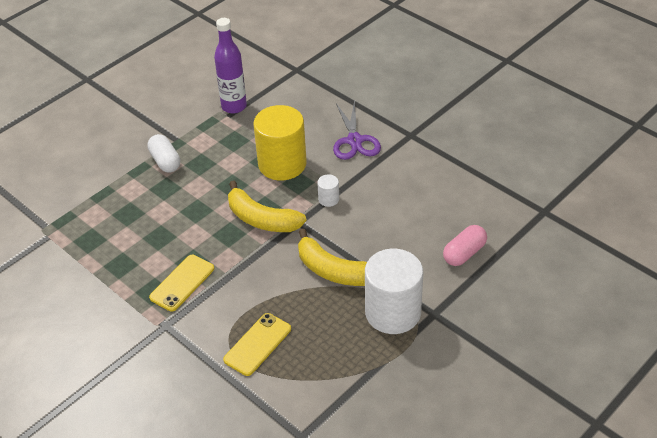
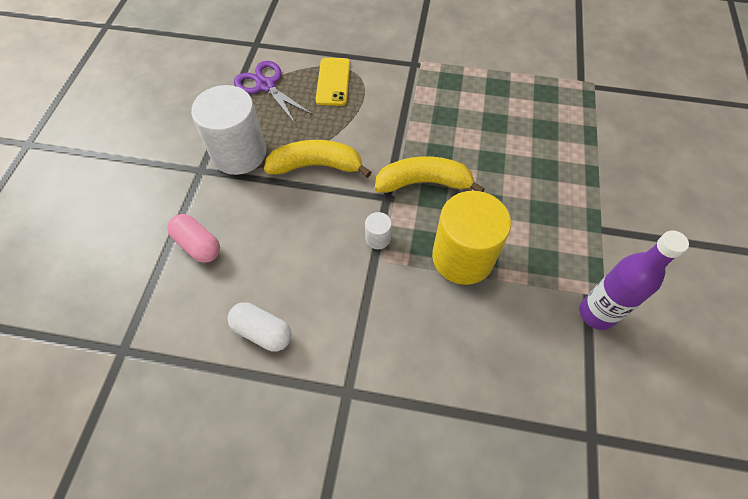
camera: 145 degrees right, 15 degrees up
(165, 161) = (579, 197): white capsule -> white capsule (262, 331)
(182, 283) = (434, 96): yellow phone -> none
(354, 141) = (410, 340): purple scissors -> purple scissors (266, 86)
(464, 253) = (198, 245): pink capsule -> pink capsule turned 60 degrees counterclockwise

